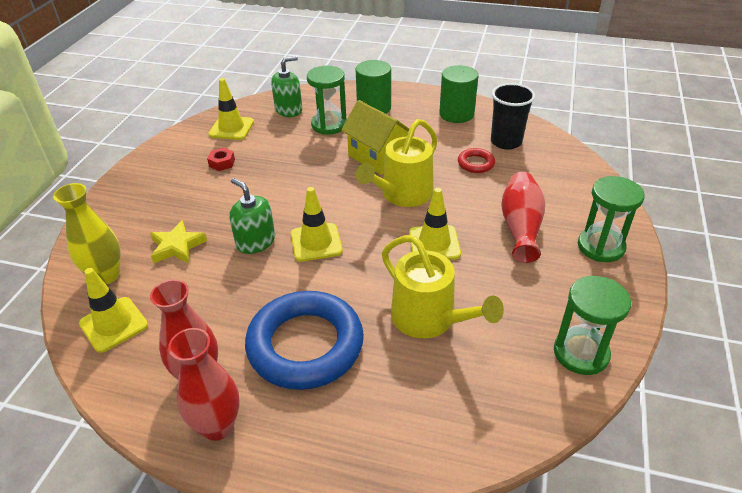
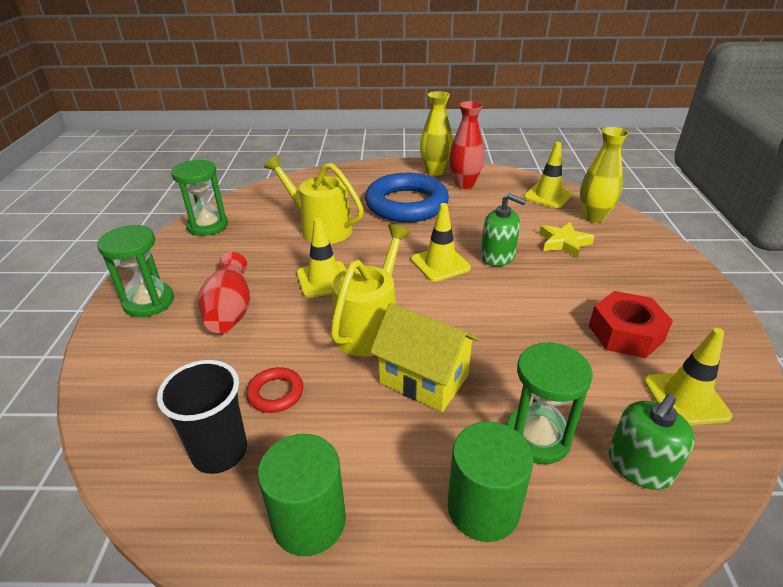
camera: 165 degrees right, 5 degrees down
(218, 426) = (435, 171): red vase -> yellow vase
(222, 163) = (625, 333): red nut -> red nut, size x1.96

